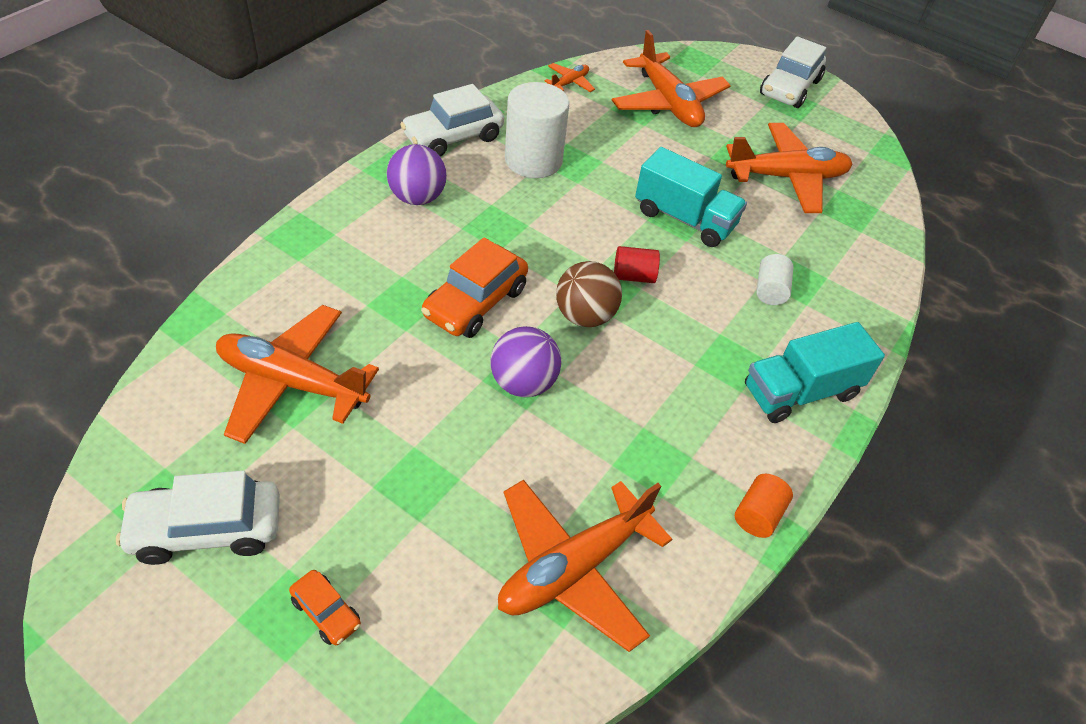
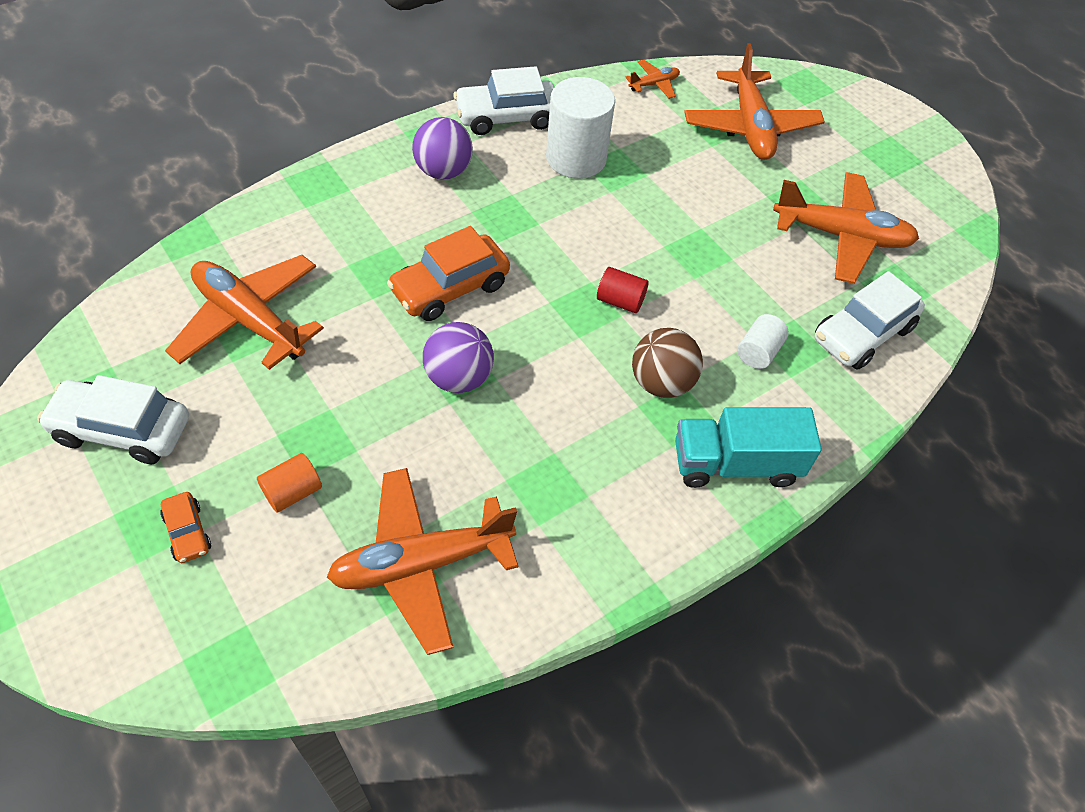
camera: 20 degrees right, 5 degrees up
(585, 316) = (550, 328): brown ball -> brown ball (661, 383)
(684, 218) = (704, 254): turquoise truck -> none
(758, 515) = (626, 571): orange cylinder -> orange cylinder (292, 492)
(790, 88) = (899, 138): white car -> white car (862, 334)

